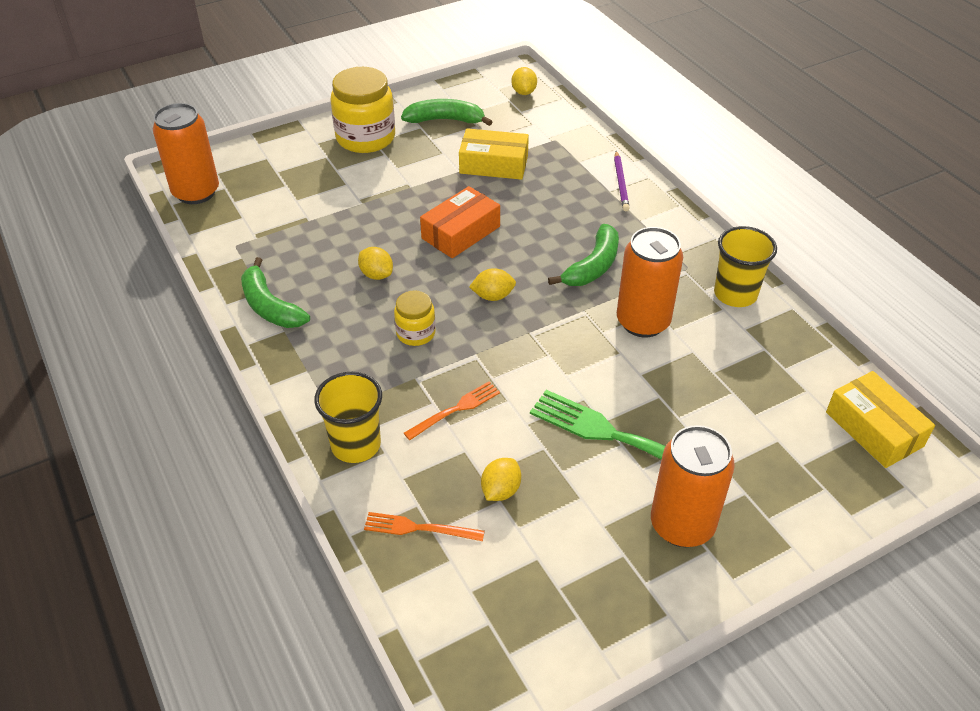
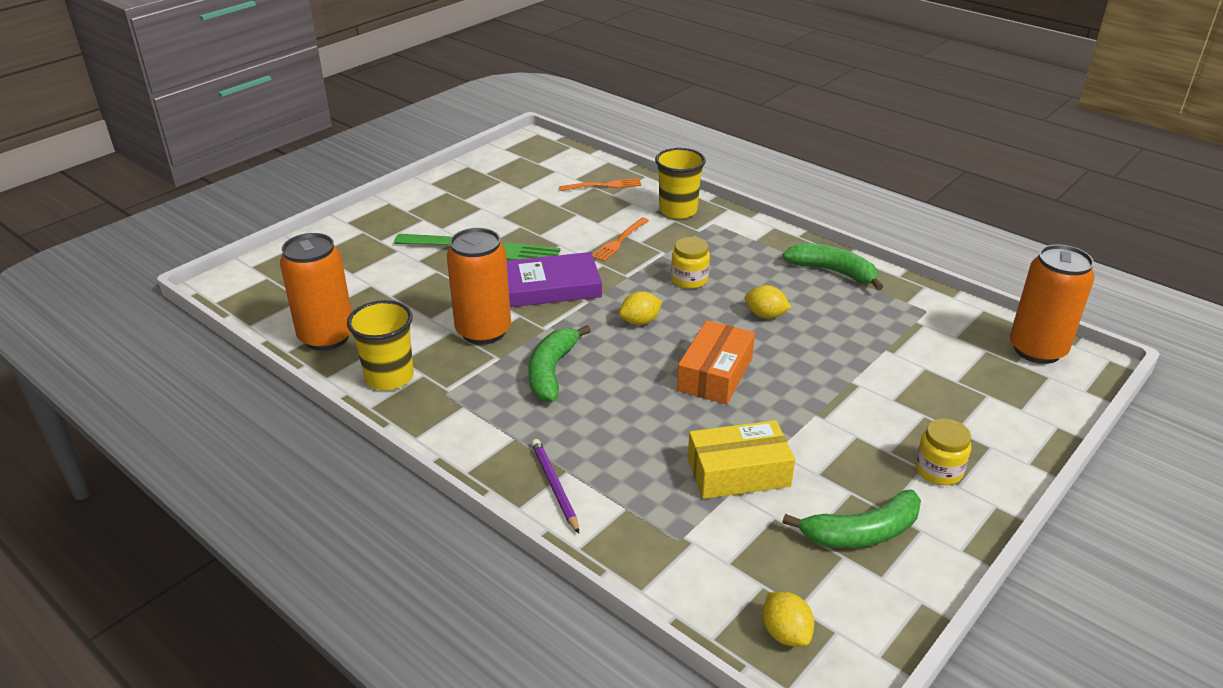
camera: 160 degrees right, 10 degrees down
(365, 138) = (938, 470): yellow jar -> yellow jar, size x0.54
(500, 490) = (560, 209): yellow lemon -> none
(559, 361) = (551, 286): none -> purple book
(682, 525) = (426, 217): orange can -> orange can (326, 337)
(874, 429) = (266, 295): yellow box -> none

